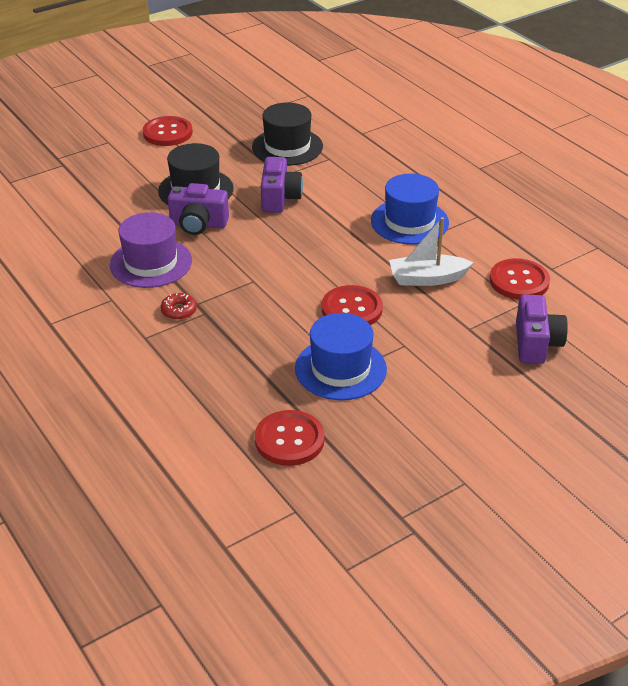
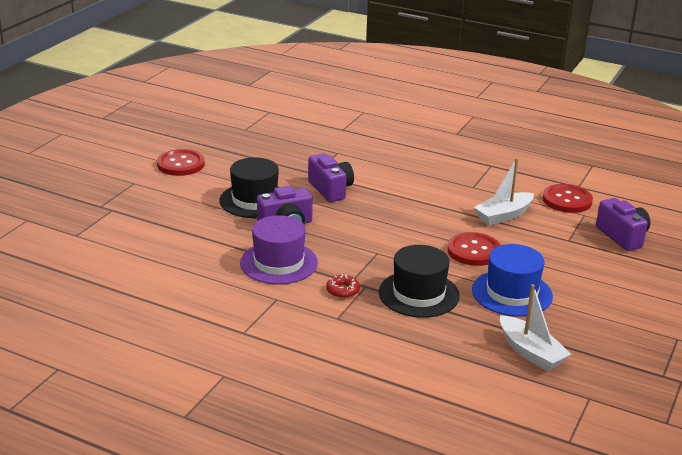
camera: 30 degrees left, 10 degrees down
(287, 147) = (294, 152): black hat -> black hat (419, 294)
(289, 440) = (531, 352): red button -> white boat
(409, 222) = (448, 181): blue hat -> none

